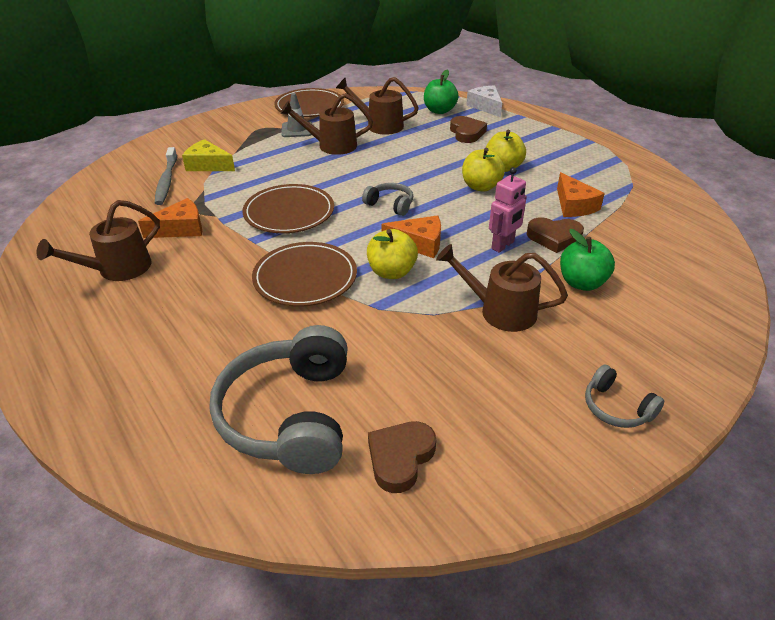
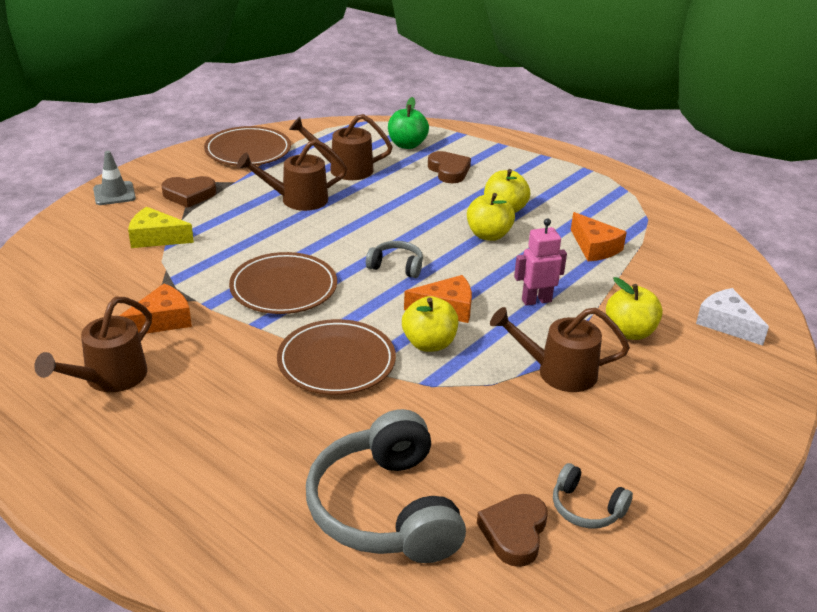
camera: 15 degrees left, 5 degrees down
(166, 181) = (113, 263): grey toothbrush -> none
(297, 130) = (246, 182): grey traffic cone -> grey traffic cone (114, 194)
(486, 107) = (458, 136): white cheese -> white cheese (726, 324)
(503, 245) = (536, 300): pink robot -> pink robot turned 135 degrees counterclockwise
(554, 237) = (586, 286): brown heart -> brown heart (189, 195)
(582, 283) = (629, 332): green apple -> yellow apple
(616, 407) = (701, 453): grey headphones -> grey headphones (586, 508)

